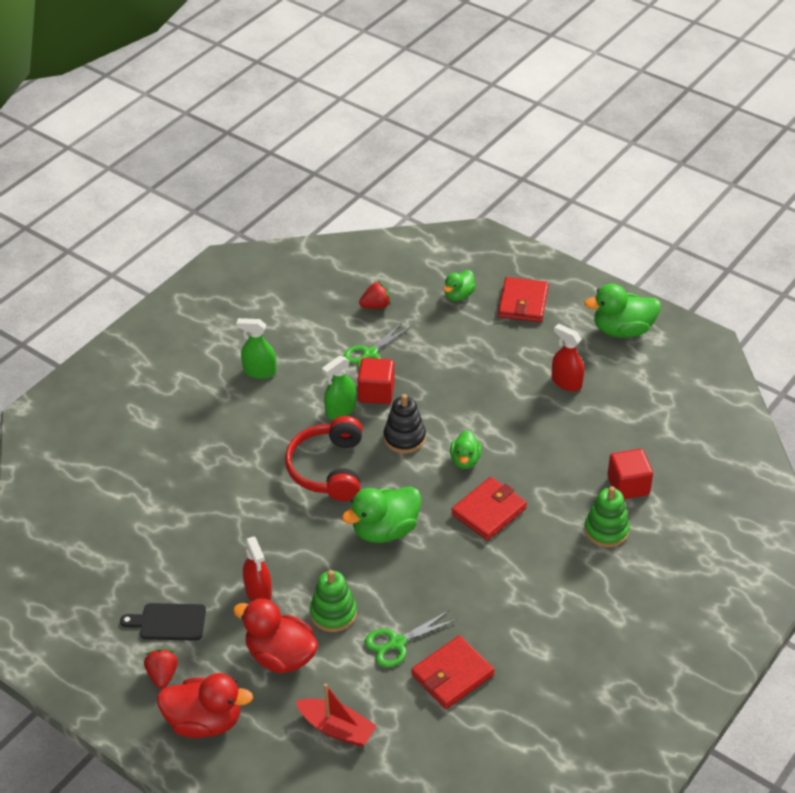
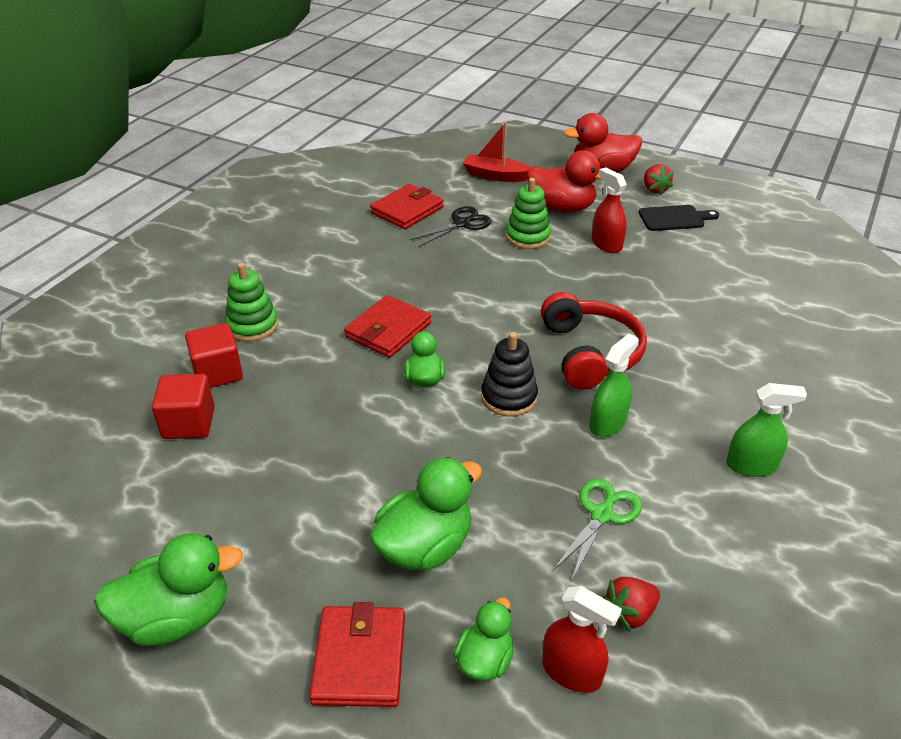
camera: 170 degrees right, 5 degrees down
(376, 392) = (568, 454): red cube -> red cube (189, 423)
(385, 530) = (500, 302): green duck -> green duck (425, 547)
(397, 643) = (461, 224): green scissors -> black scissors
(566, 382) = (286, 503): red spray bottle -> red spray bottle (571, 672)

